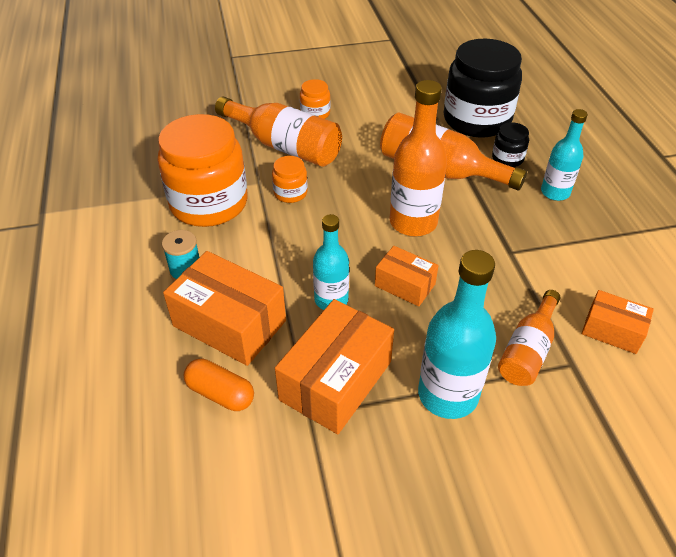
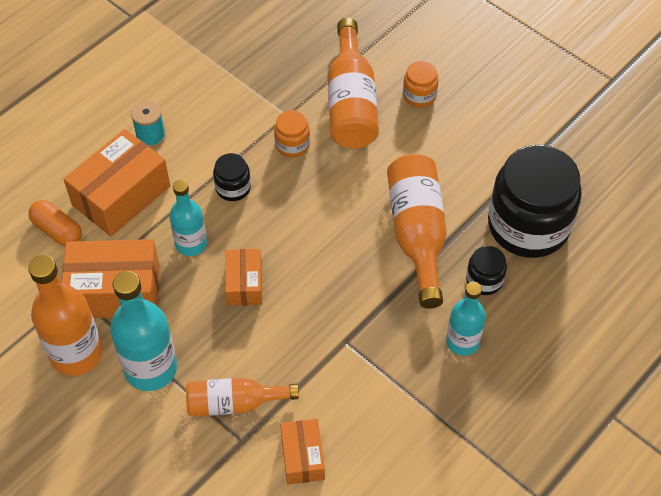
camera: 55 degrees right, 10 degrees up
(209, 203) = (235, 99): orange jar -> none
(220, 393) = (57, 230): orange capsule -> orange capsule turned 45 degrees counterclockwise
(229, 323) = (121, 195): orange box -> orange box turned 45 degrees clockwise
(298, 246) = (233, 188): none -> black jar
(413, 222) = (326, 251): orange bottle -> orange bottle (76, 354)

